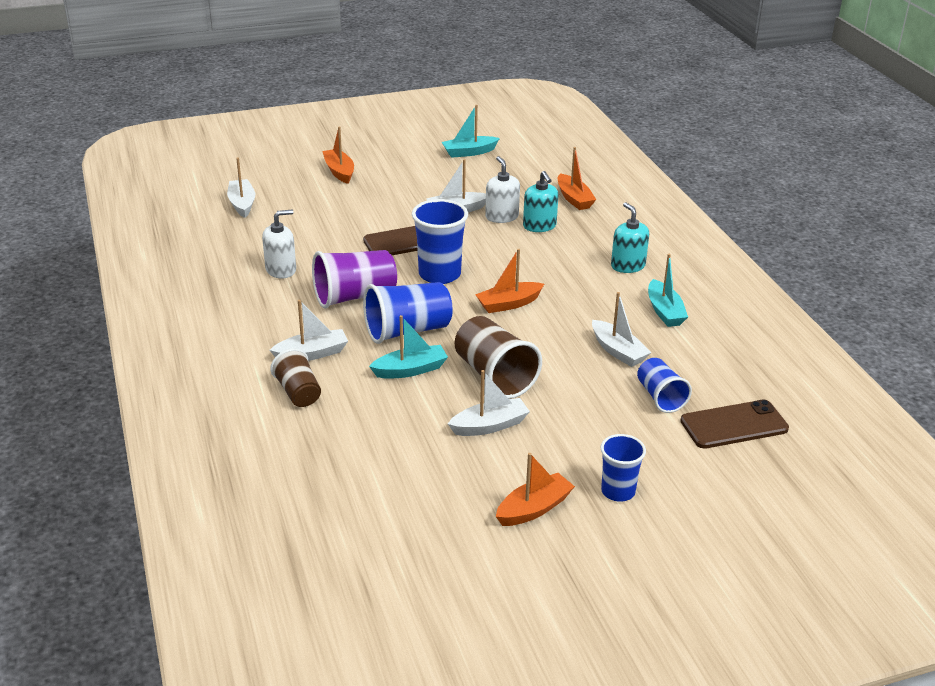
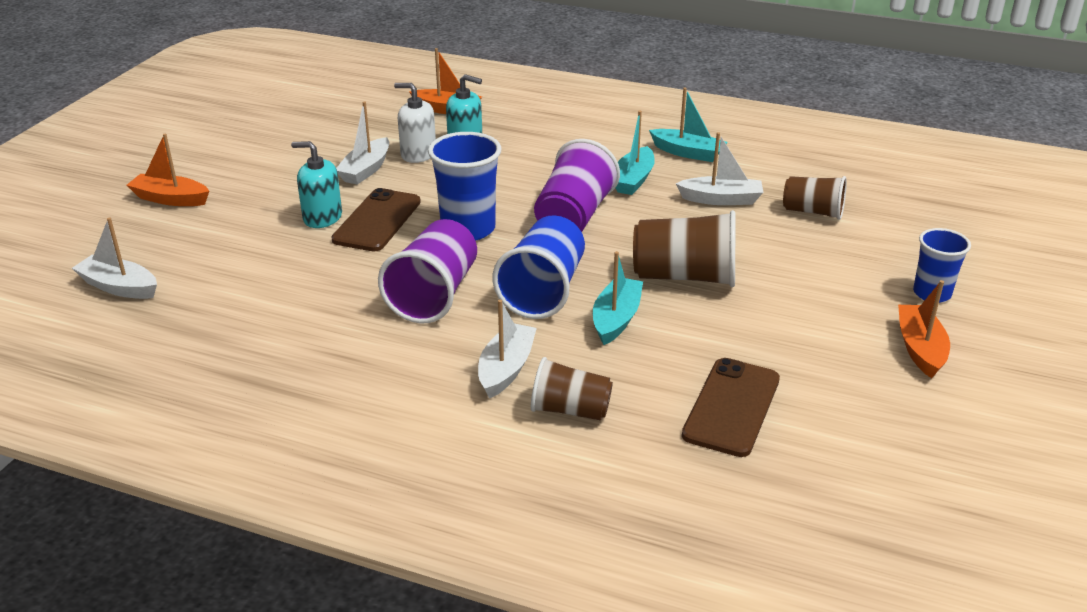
camera: 50 degrees left, 0 degrees up
(281, 270) = (307, 319): white soap dispenser -> none
(469, 152) = (272, 118): turquoise boat -> turquoise boat (633, 180)
(489, 426) = (764, 315): white boat -> none
(509, 304) = (574, 216): orange boat -> purple cup
(628, 266) = (594, 136): turquoise soap dispenser -> turquoise soap dispenser (322, 217)
(660, 397) = (813, 212): blue cup -> brown cup
(734, 425) = (887, 199): brown phone -> brown phone (731, 407)

